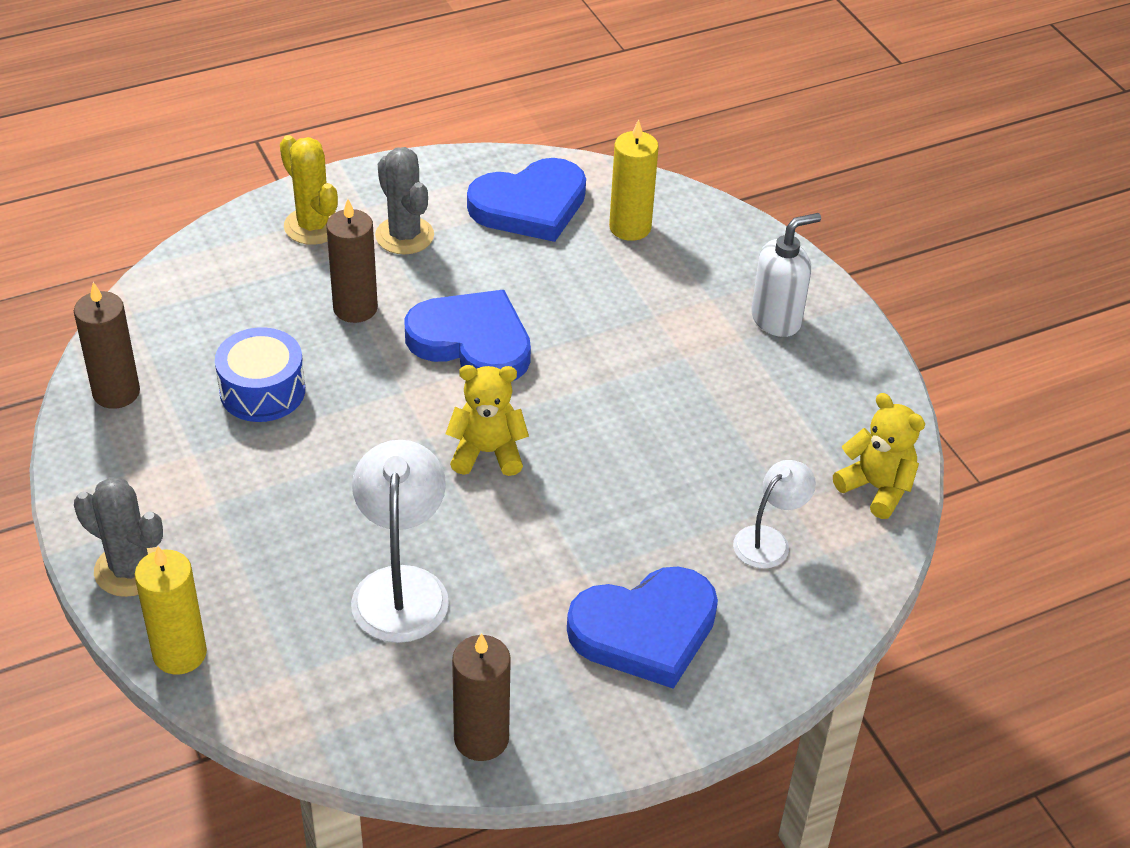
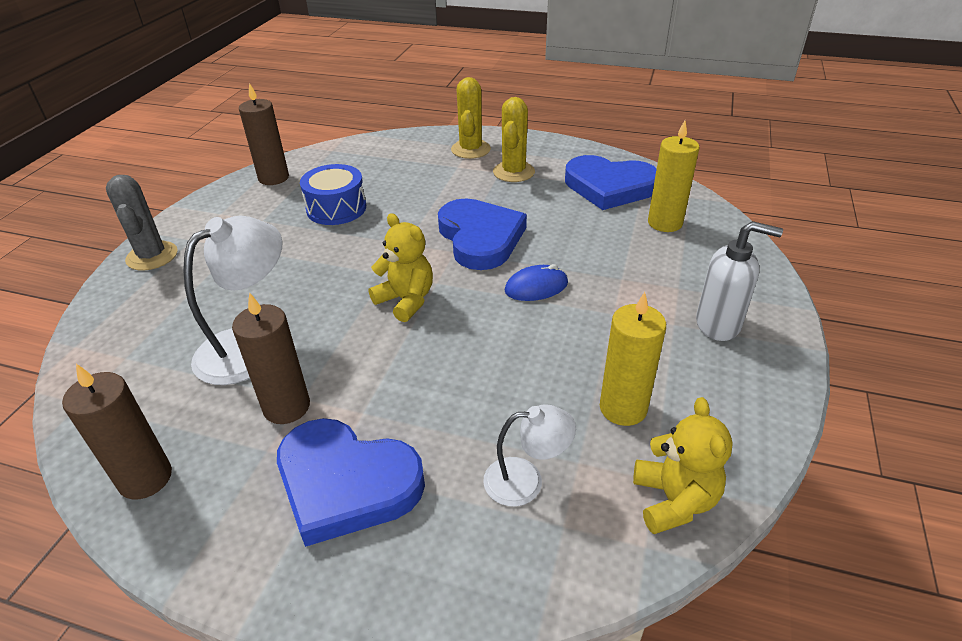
camera: 45 degrees right, 5 degrees down
(180, 653) = (102, 310): yellow candle -> yellow candle (623, 408)
(355, 308) = (439, 193): brown candle -> brown candle (286, 407)
(404, 236) = (513, 172): grey cactus -> yellow cactus
(590, 368) = (536, 287): none -> blue mouse

